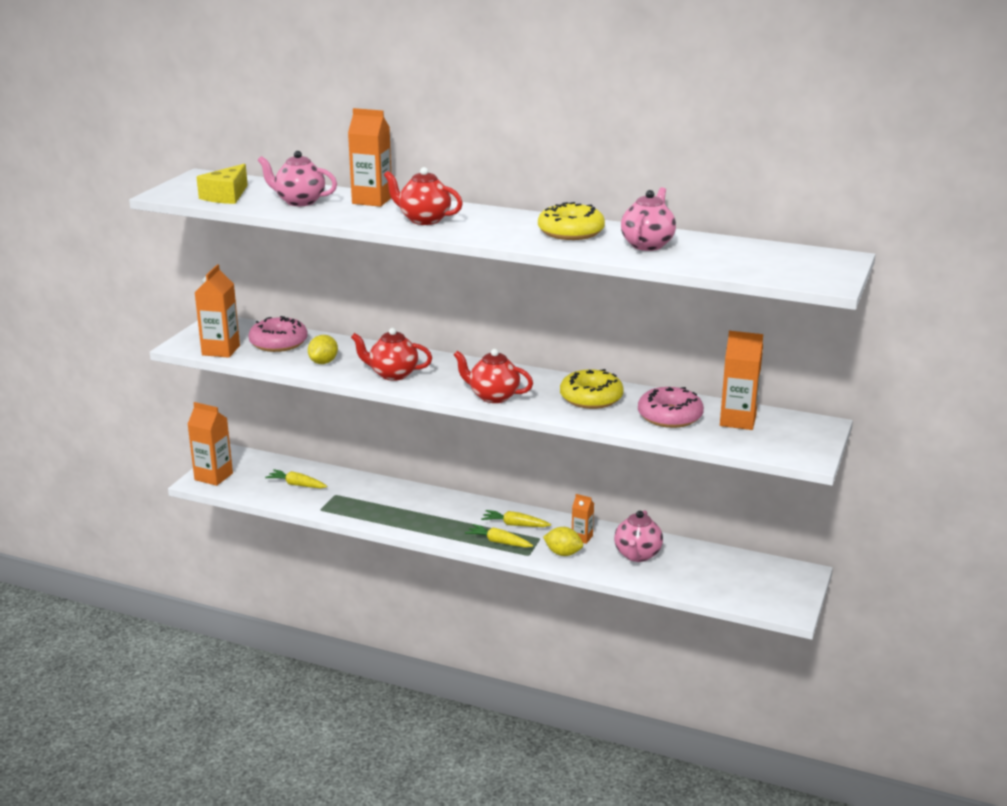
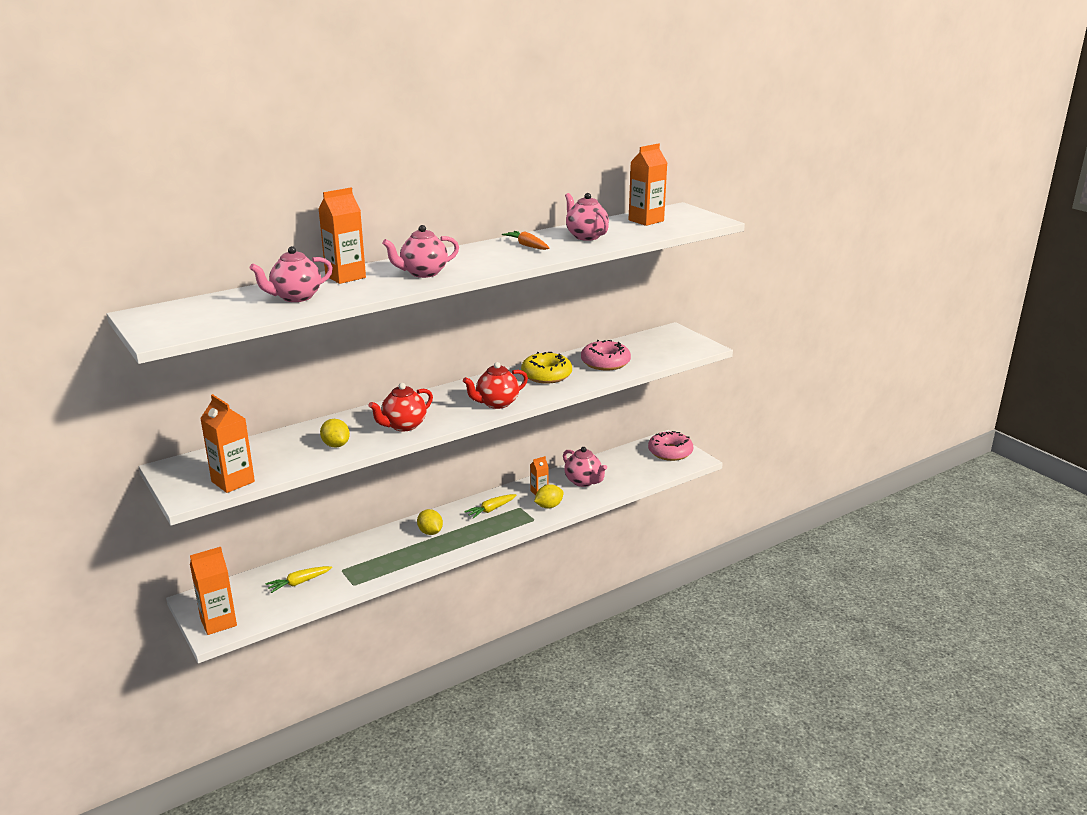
camera: 55 degrees left, 0 degrees up
(226, 196) = (221, 317): yellow cheese -> none
(278, 343) = (265, 452): pink donut -> pink donut (670, 452)
(424, 220) = (423, 273): red teapot -> pink teapot
(439, 510) = (430, 532): none -> yellow lemon
(499, 542) = (504, 524): yellow carrot -> none
(571, 232) = (527, 246): yellow donut -> orange carrot
(738, 421) = (637, 348): orange carton -> orange carton (646, 220)

